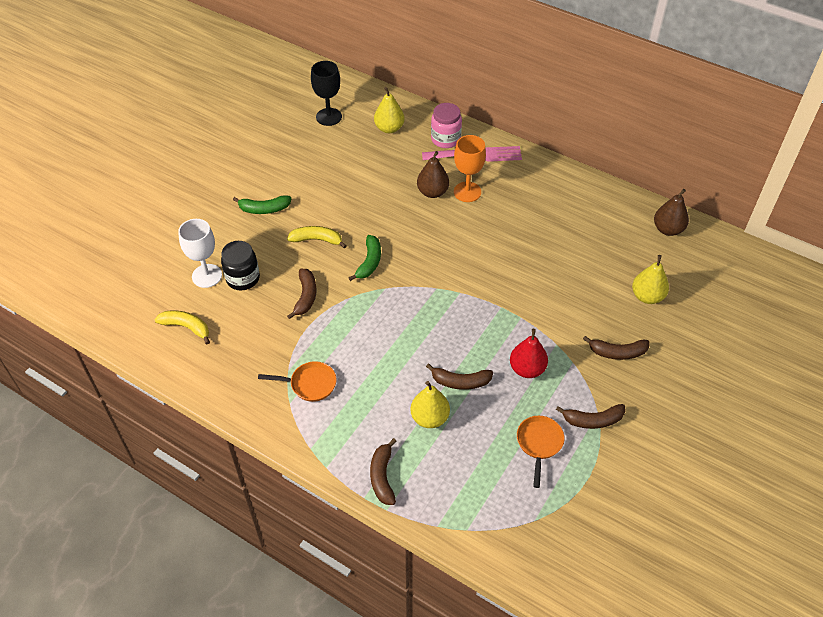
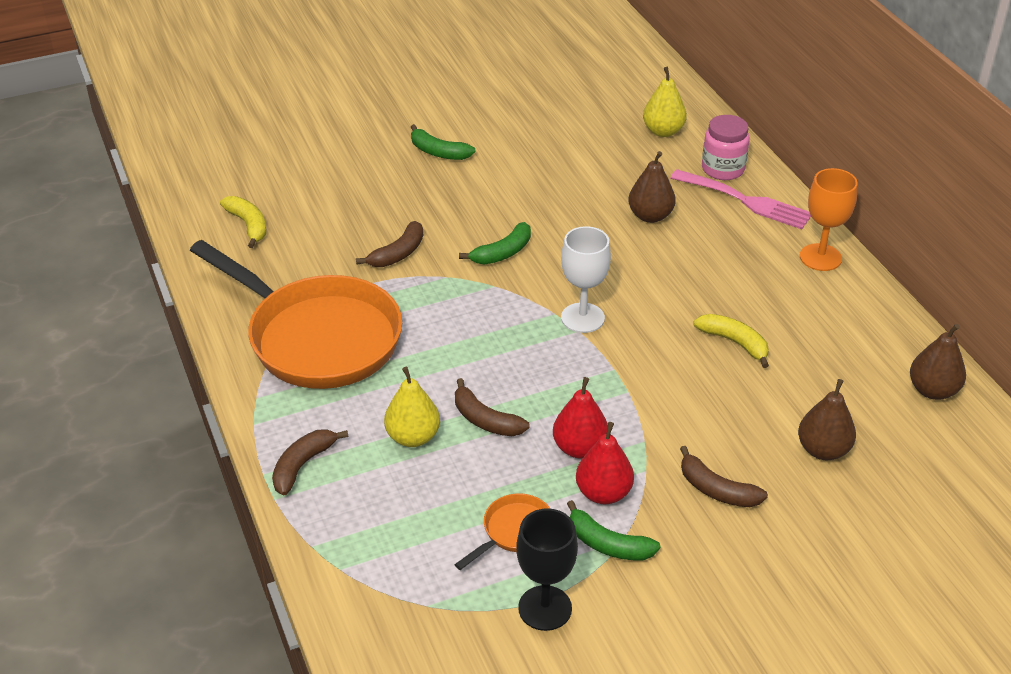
camera: 35 degrees right, 10 degrees down
(207, 276) = (316, 188): white goblet -> white goblet (582, 318)
(243, 278) = (349, 207): black jar -> none
(310, 384) = (317, 338): orange pan -> orange pan, size x2.45
(317, 240) = (465, 205): yellow banana -> yellow banana (734, 342)
(329, 117) = (602, 93): black goblet -> black goblet (545, 608)
(467, 192) = (694, 233): orange goblet -> orange goblet (820, 257)
(563, 390) = (603, 493): none -> red pear
(593, 420) = (608, 544): brown banana -> green banana
(647, 296) = (823, 450): yellow pear -> brown pear

